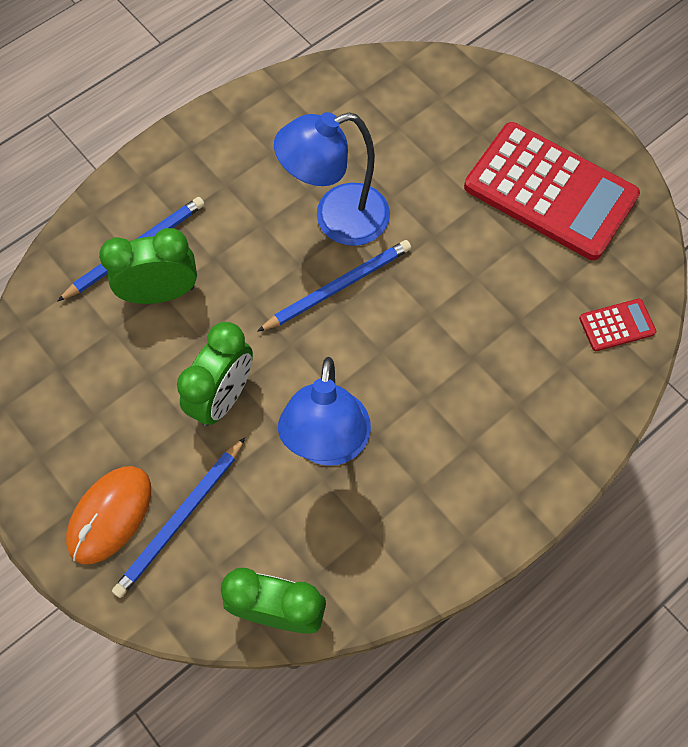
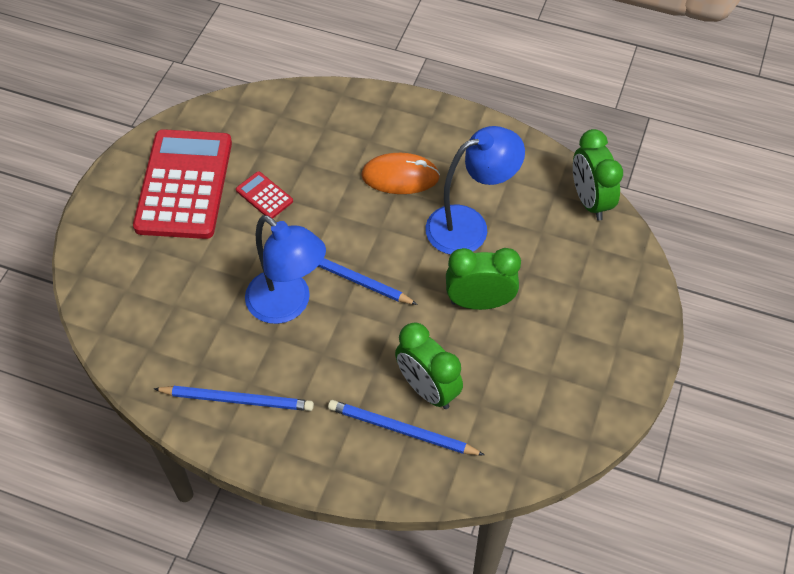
camera: 120 degrees left, 10 degrees down
(110, 515) = (607, 322): orange mouse -> orange mouse (400, 176)
(180, 519) = (578, 281): blue pencil -> blue pencil (237, 400)
(617, 325) = (276, 111): red calculator -> red calculator (264, 196)

